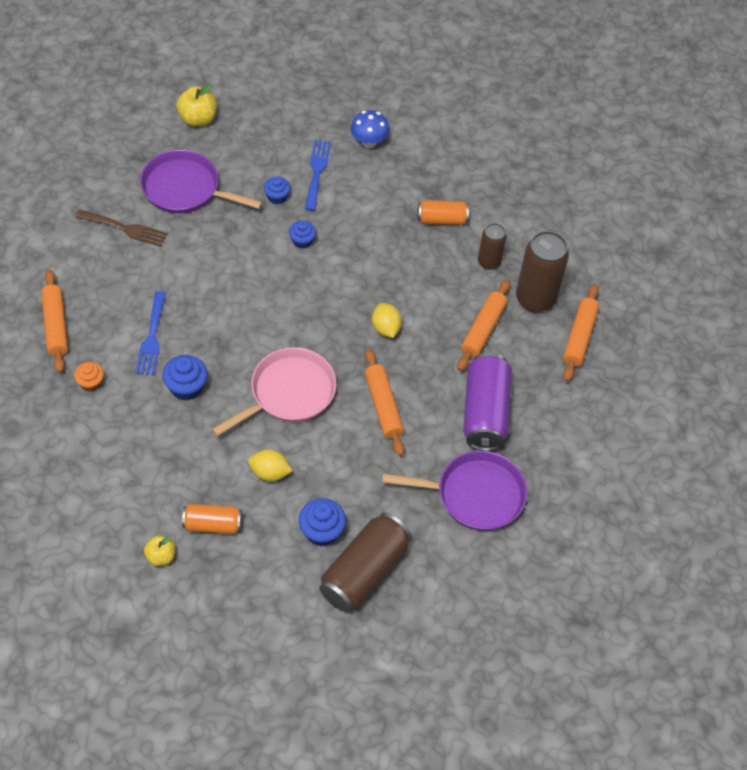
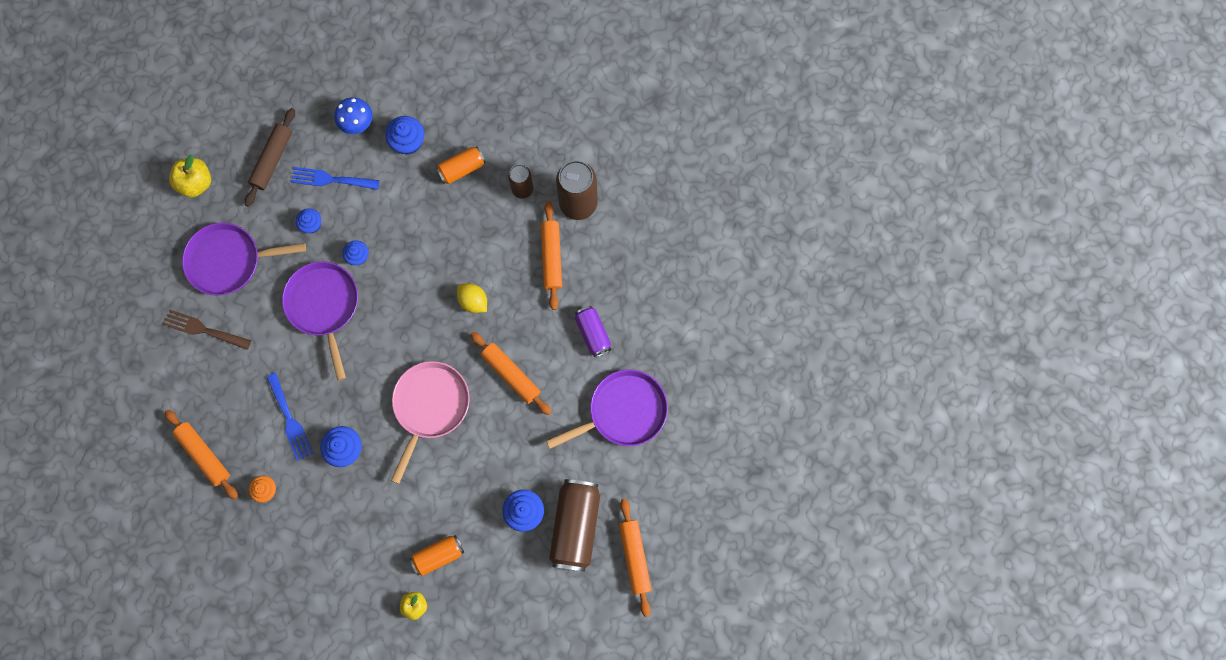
camera: 25 degrees left, 20 degrees up
(125, 228) = (203, 329): brown fork -> brown fork turned 150 degrees counterclockwise
(245, 263) = (324, 305): none -> purple pan
(270, 473) = (456, 485): yellow lemon -> none
(275, 133) = (272, 160): none -> brown rolling pin
(317, 171) = (331, 179): blue fork -> blue fork turned 60 degrees counterclockwise
(405, 176) = (408, 142): none -> blue cupcake
(485, 412) = (593, 333): purple can -> purple can, size x0.58
(579, 337) = (631, 220): orange rolling pin -> orange rolling pin (634, 557)

